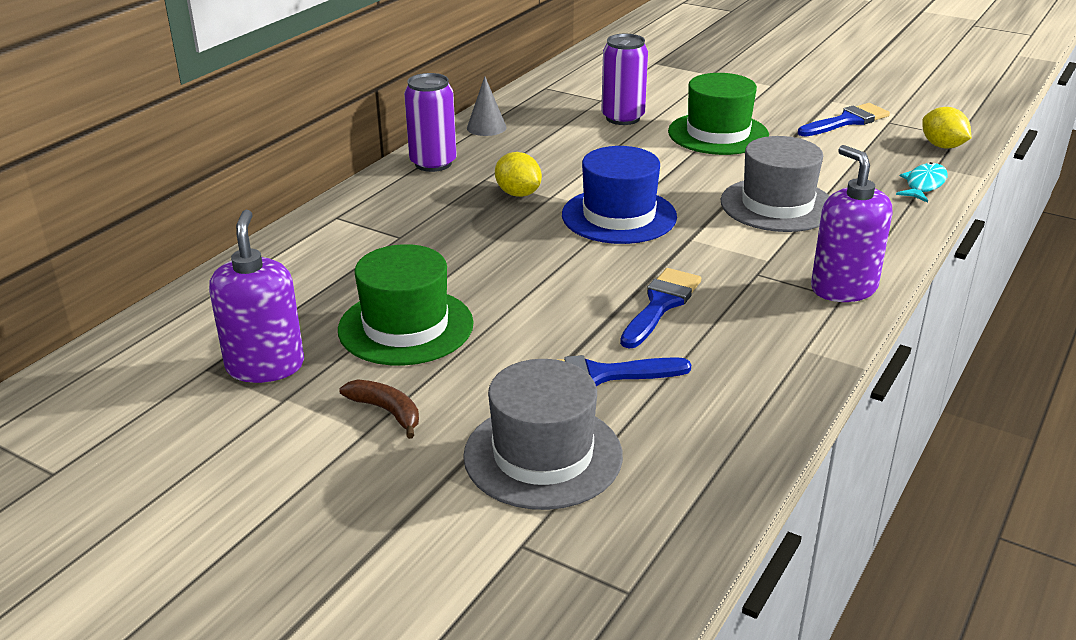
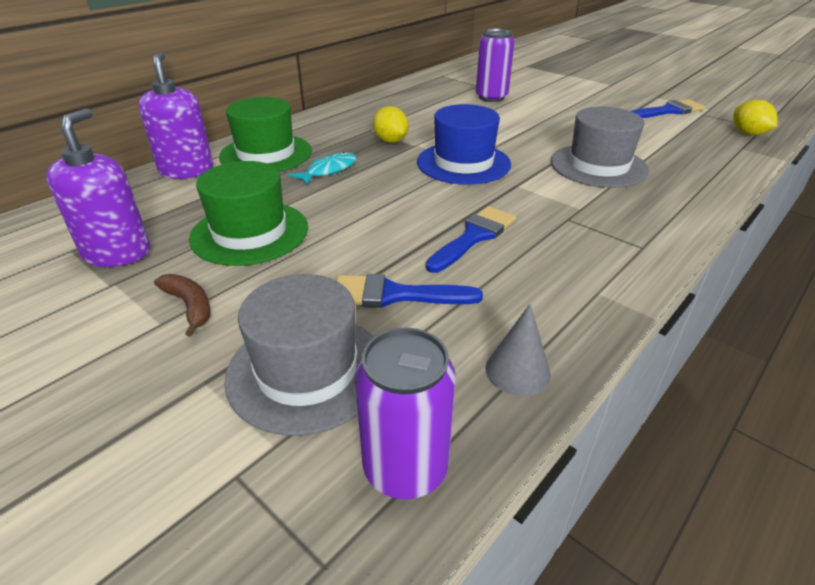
camera: 10 degrees right, 5 degrees up
(433, 163) = (337, 116): purple can -> purple can (405, 468)
(486, 127) = (388, 96): grey cone -> grey cone (517, 371)
(718, 134) = (562, 112): green hat -> green hat (266, 154)
(843, 288) = (645, 239): purple soap dispenser -> purple soap dispenser (187, 170)
(924, 185) = (730, 161): turquoise fish -> turquoise fish (329, 170)

